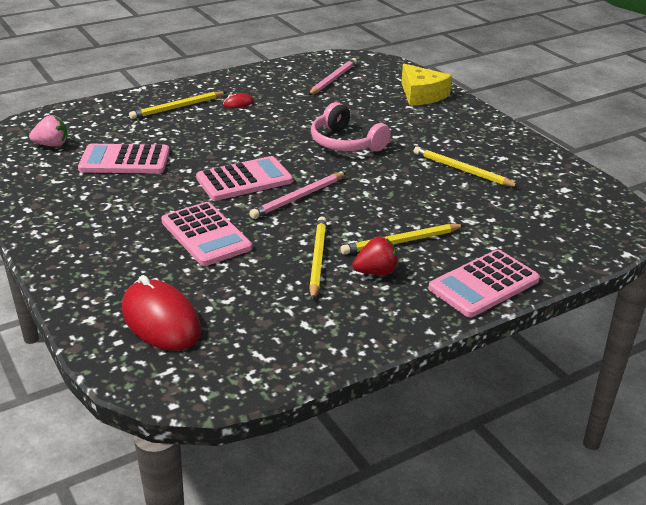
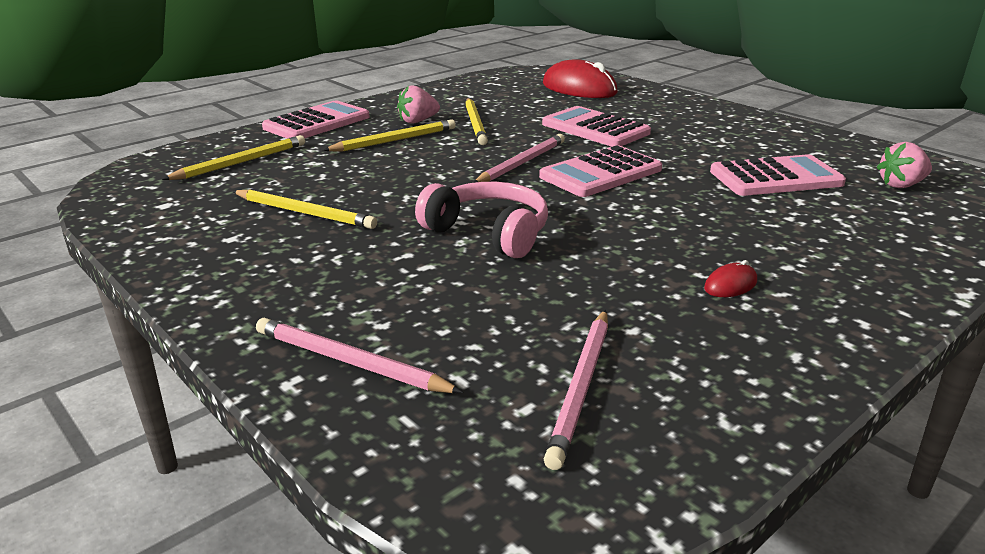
camera: 170 degrees right, 5 degrees down
(177, 107) = (826, 262): yellow pencil -> yellow pencil (240, 162)
(376, 272) = (418, 121): red strawberry -> pink strawberry
(421, 95) = (350, 362): yellow cheese -> pink pencil

